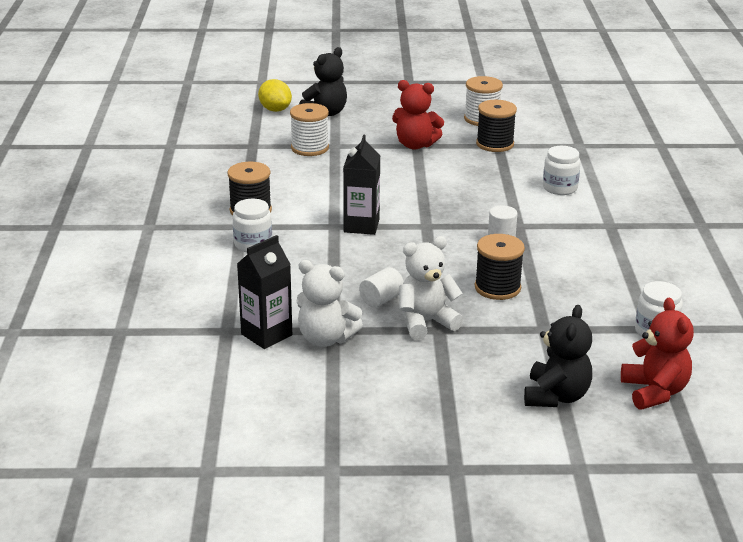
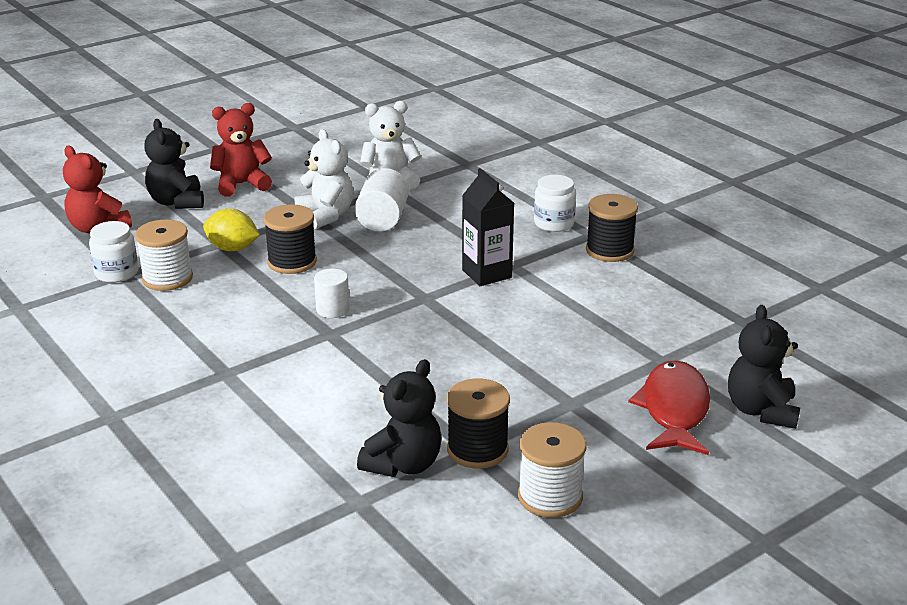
camera: 145 degrees right, 0 degrees up
(266, 334) = (436, 170): black carton -> none
(275, 110) = (825, 388): yellow lemon -> yellow lemon (232, 248)
(309, 148) = (682, 345): white spool -> white spool (167, 278)
(368, 126) = (674, 410): none -> red fish
(381, 299) = (382, 219): white cylinder -> white cylinder, size x1.54
(415, 145) = (573, 402): red teddy bear -> red teddy bear (241, 184)
(426, 322) = (326, 216): white teddy bear -> white teddy bear turned 60 degrees counterclockwise
(541, 150) = (403, 464): none -> black teddy bear
(560, 188) = (325, 405): white jar -> none

